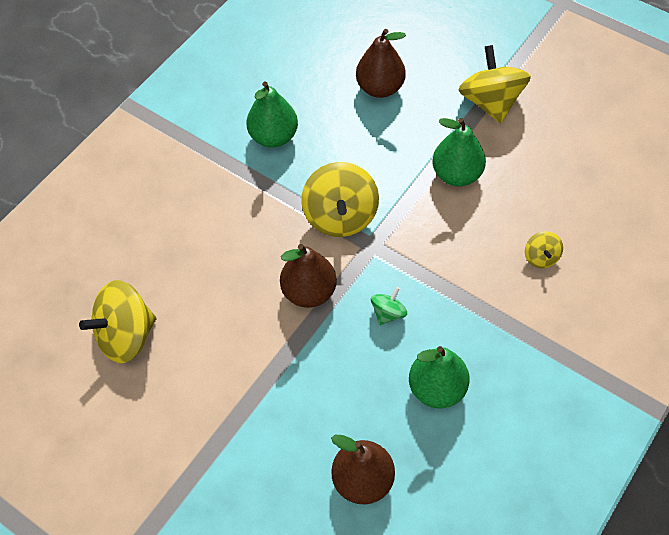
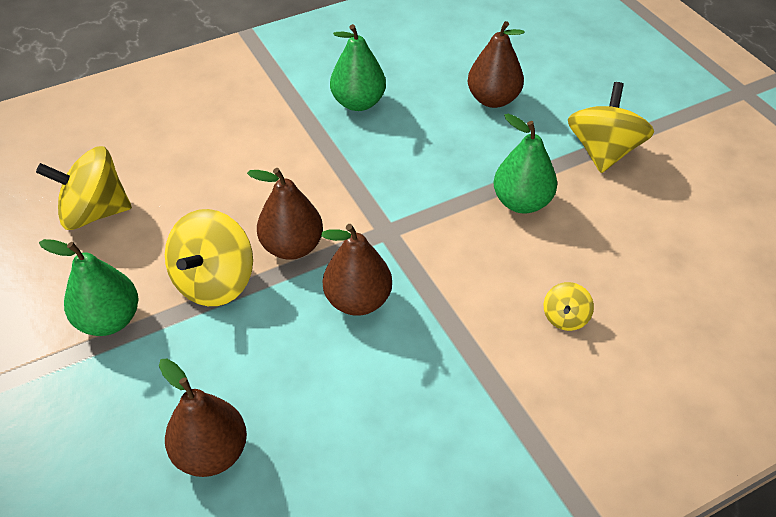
camera: 25 degrees right, 10 degrees down
(340, 216) = (373, 193): yellow spinning top -> yellow spinning top (214, 282)
(388, 313) = (358, 300): green spinning top -> brown pear
(437, 388) = (357, 398): green pear -> green pear (109, 320)

